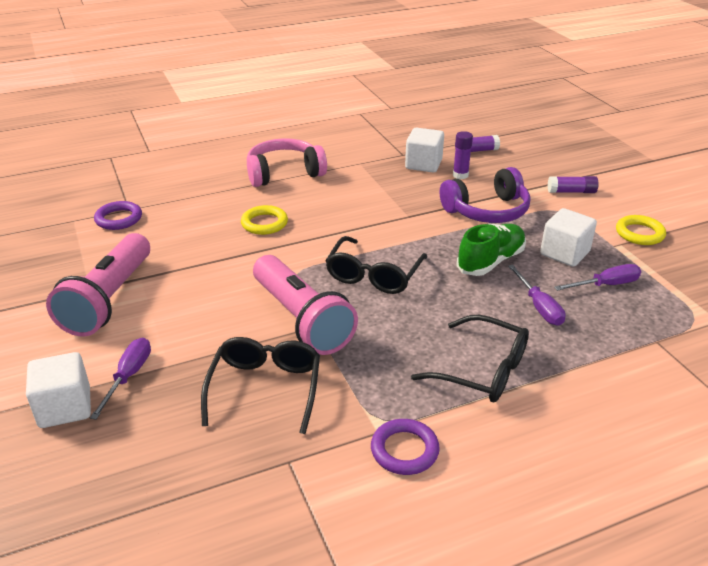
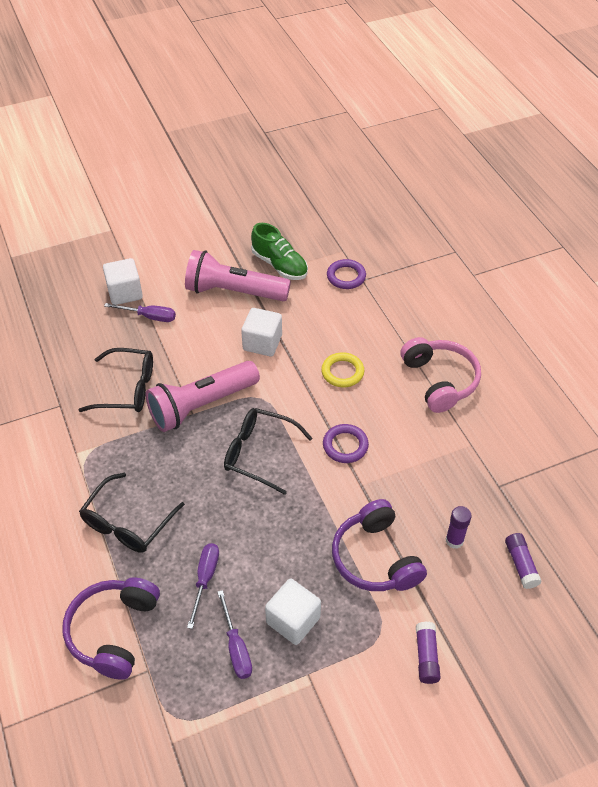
camera: 90 degrees right, 15 degrees up
(404, 450) = (56, 467): purple ring -> purple ring (345, 446)
(423, 164) = (476, 505): white cube -> white cube (262, 343)
(491, 261) = (279, 549): green shoe -> green shoe (279, 265)
(539, 307) = (205, 579): purple screwdriver -> purple screwdriver turned 120 degrees clockwise
(625, 370) = (113, 631): none -> purple headphones
(639, 233) = (333, 711): yellow ring -> none

